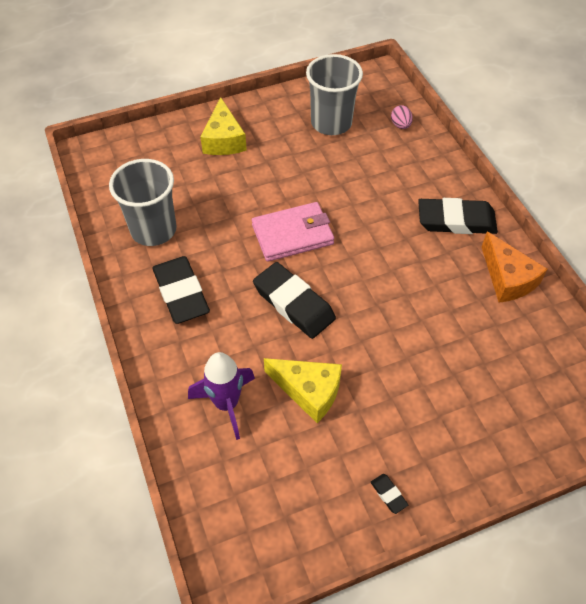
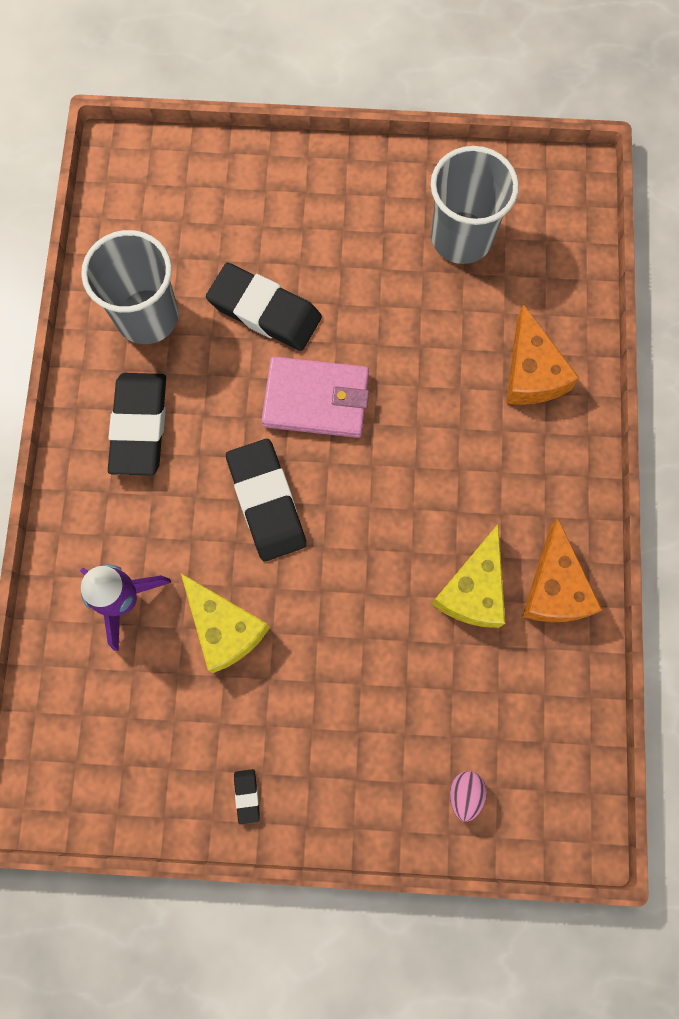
camera: 25 degrees right, 20 degrees up
(224, 140) = (301, 206): yellow cheese -> yellow cheese (473, 589)
(400, 125) = (556, 282): pink egg -> pink egg (465, 794)
(416, 173) = (532, 373): none -> orange cheese
(456, 220) = (541, 471): black eraser -> black eraser (265, 311)

